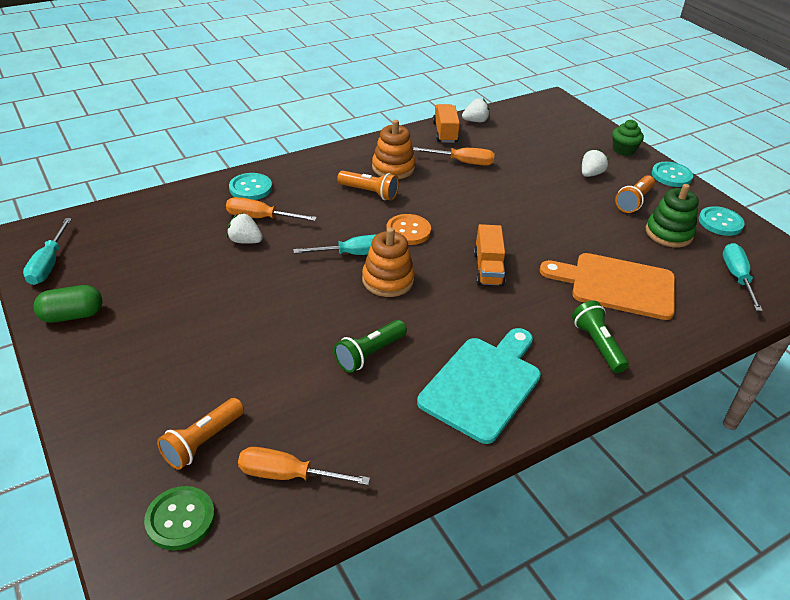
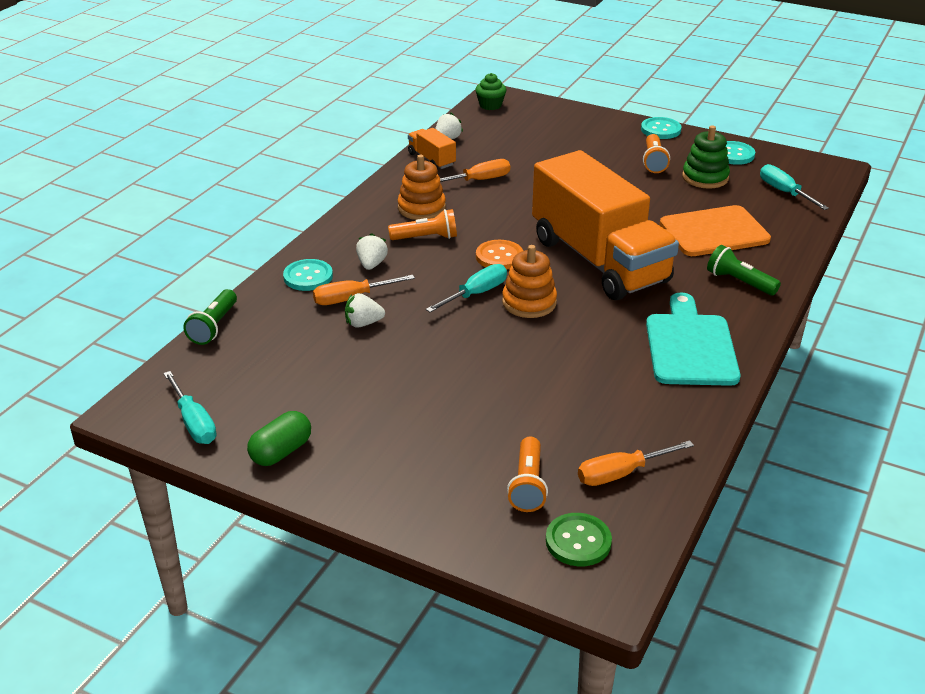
camera: 30 degrees left, 5 degrees down
(369, 354) = (581, 363): green flashlight -> green flashlight (214, 326)
(488, 269) = (599, 260): orange truck -> orange truck, size x2.49
(590, 174) = (596, 151): white strawberry -> white strawberry (371, 264)
(623, 150) = (601, 121): green cupcake -> green cupcake (490, 105)

